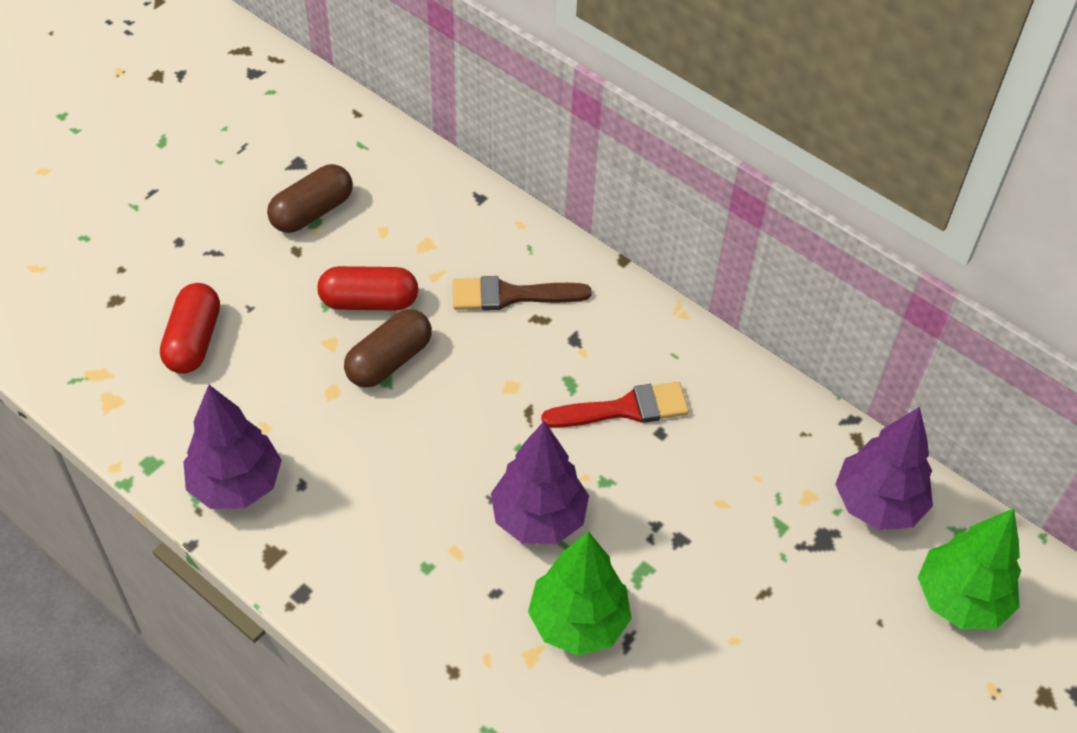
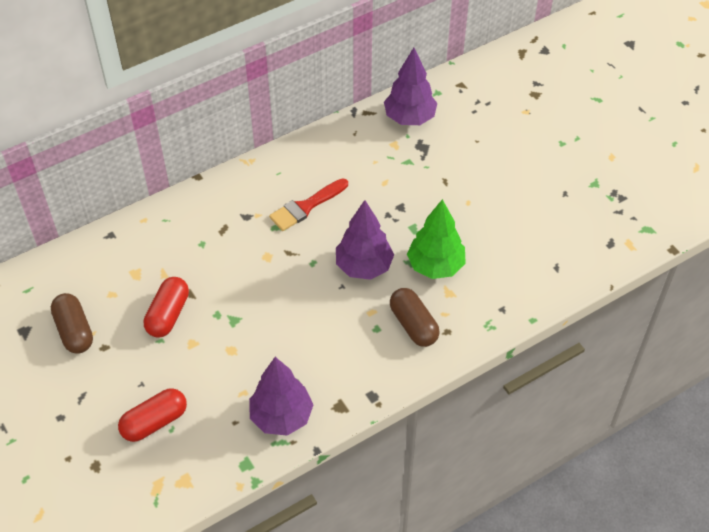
camera: 70 degrees left, 0 degrees up
(194, 341) = (154, 422): red capsule -> red capsule turned 60 degrees counterclockwise
(389, 361) = (220, 314): brown capsule -> brown capsule (413, 325)
(511, 295) = (198, 239): brown brush -> none
(624, 409) = (306, 206): red brush -> red brush turned 135 degrees counterclockwise
(960, 599) = (475, 106): green tree -> none

